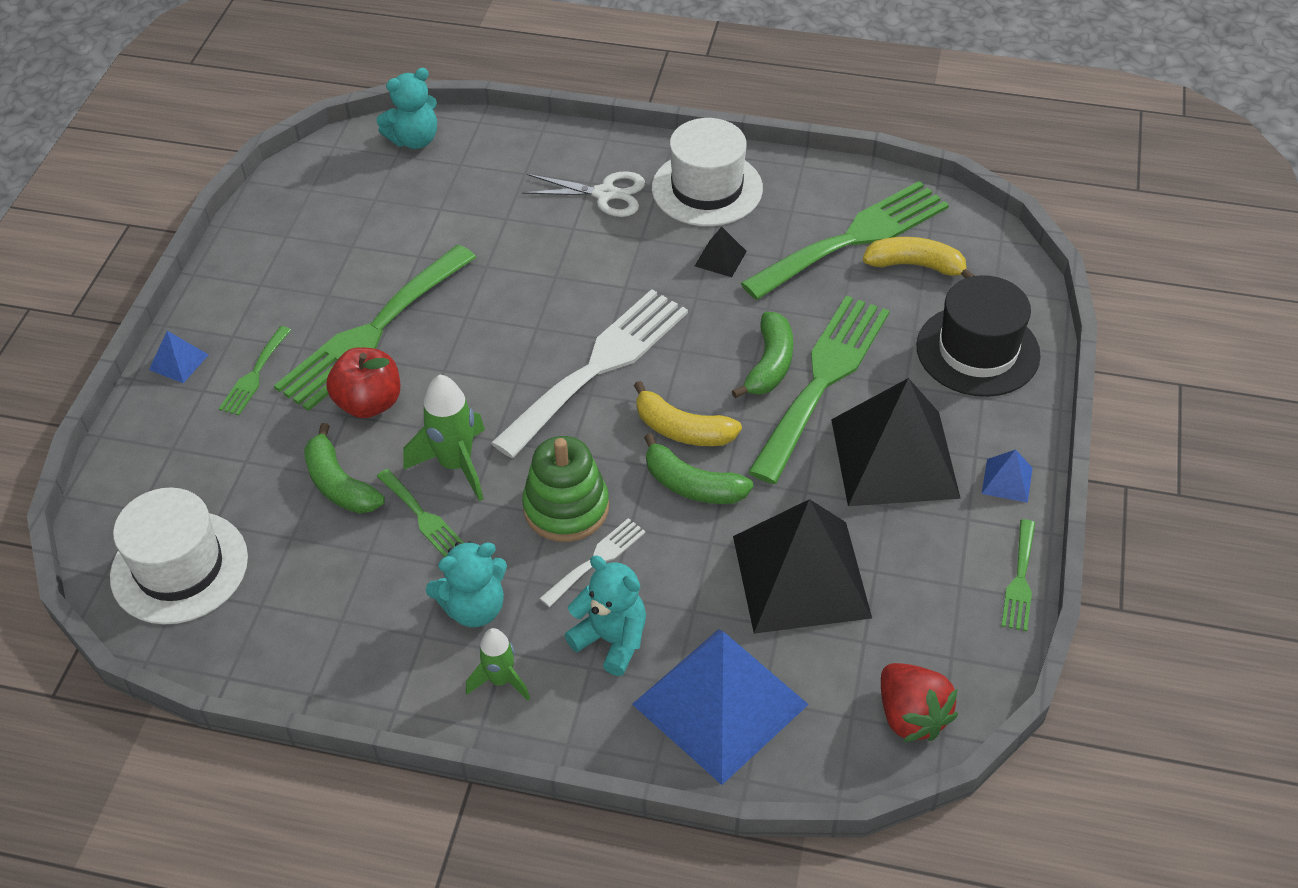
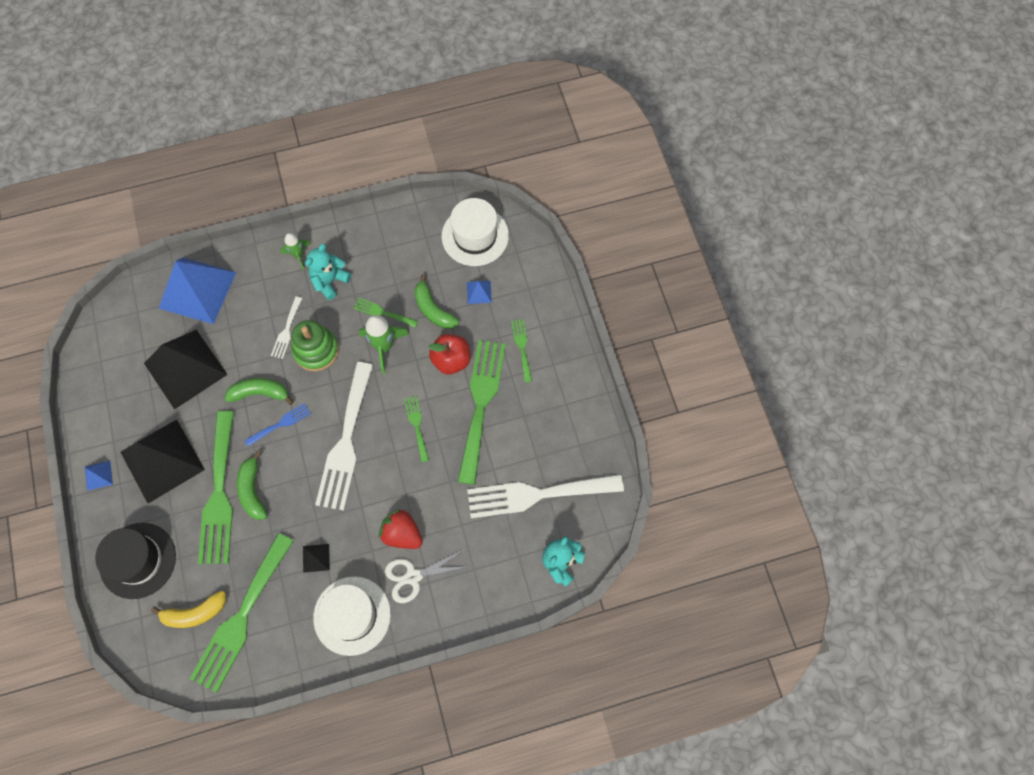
camera: 150 degrees right, 20 degrees up
(179, 362) = (567, 335): blue pyramid -> blue pyramid (479, 292)
(339, 484) = (433, 309): green banana -> green banana turned 150 degrees counterclockwise
(386, 209) = (537, 494): none -> white fork
(611, 640) = (259, 296): turquoise teddy bear -> none
(682, 429) = (281, 424): yellow banana -> blue fork
(911, 716) = (110, 324): red strawberry -> red strawberry (402, 533)
(1020, 580) = (77, 417): green fork -> green fork (416, 425)

